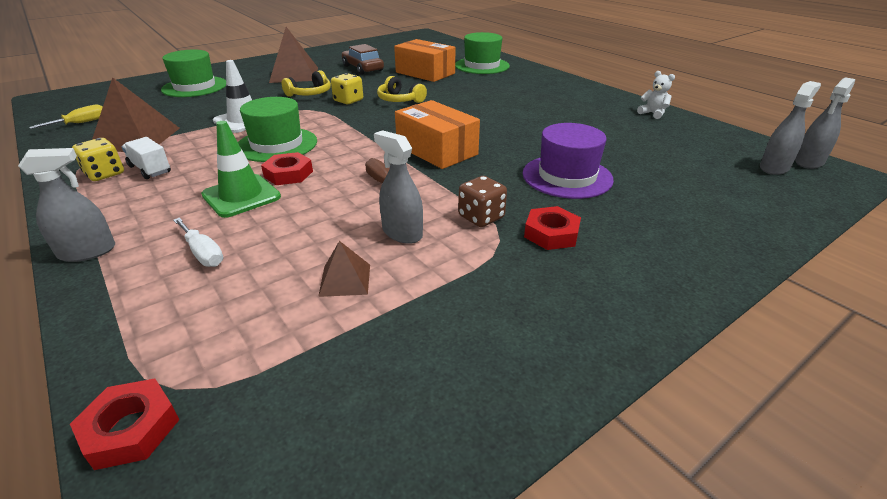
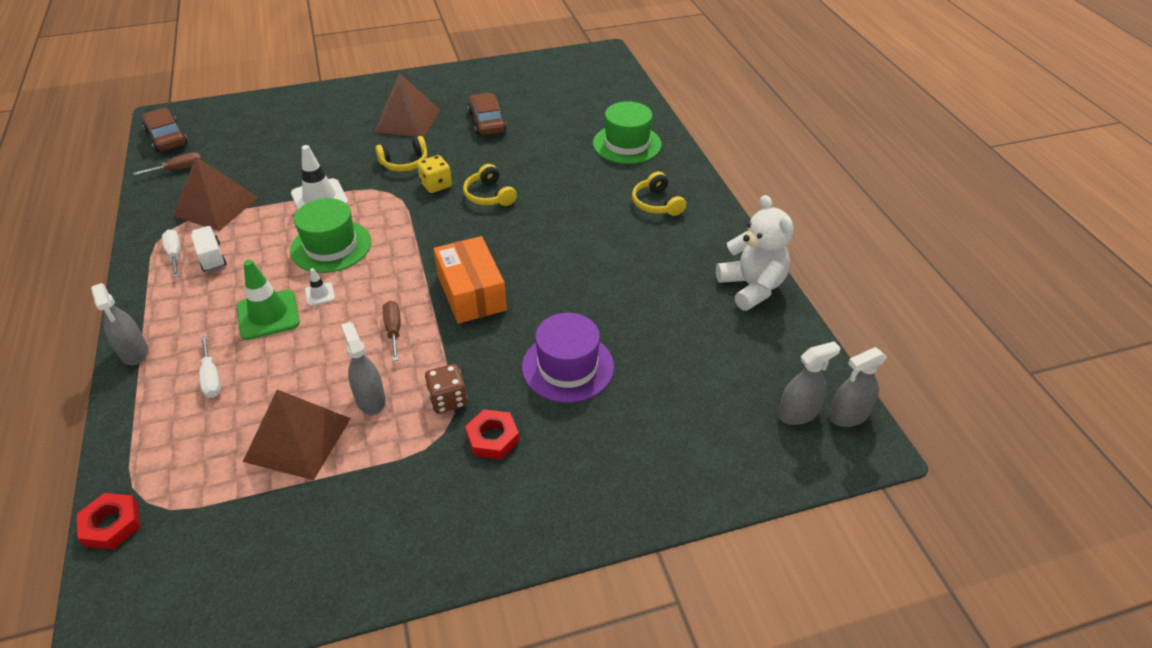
camera: 20 degrees right, 10 degrees up
(57, 108) = (167, 137): none -> brown car
(81, 123) = (179, 169): yellow screwdriver -> brown screwdriver
(87, 252) = (134, 352): grey spray bottle -> grey spray bottle turned 60 degrees clockwise
(105, 174) = (175, 254): yellow dice -> white screwdriver
(194, 87) = (299, 125): green hat -> none
(288, 174) = (320, 294): red nut -> white traffic cone
(345, 280) = (298, 439): brown pyramid -> brown pyramid, size x1.98
(425, 73) = (550, 146): orange box -> none
(535, 87) = (656, 203): none -> yellow headphones
(653, 114) = (751, 287): white teddy bear -> white teddy bear, size x2.02

